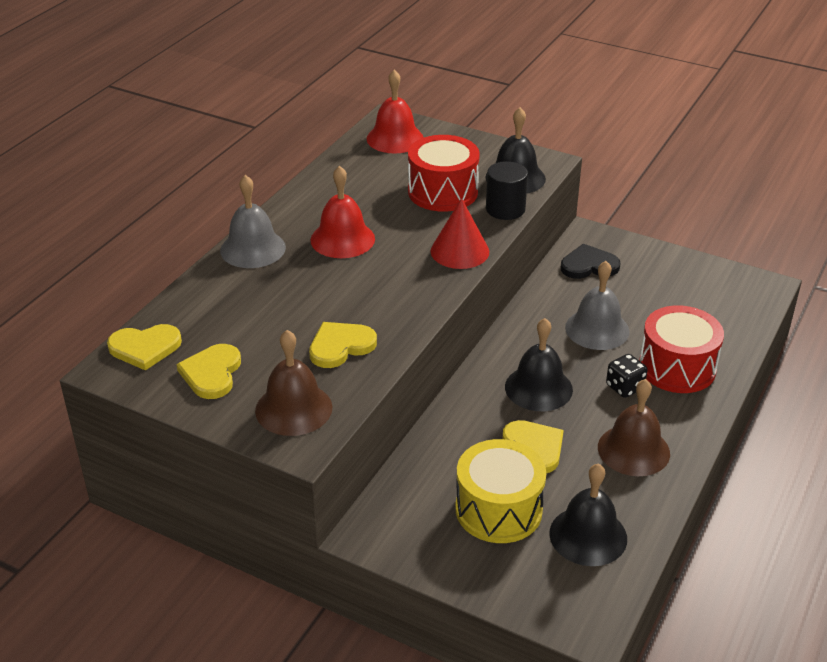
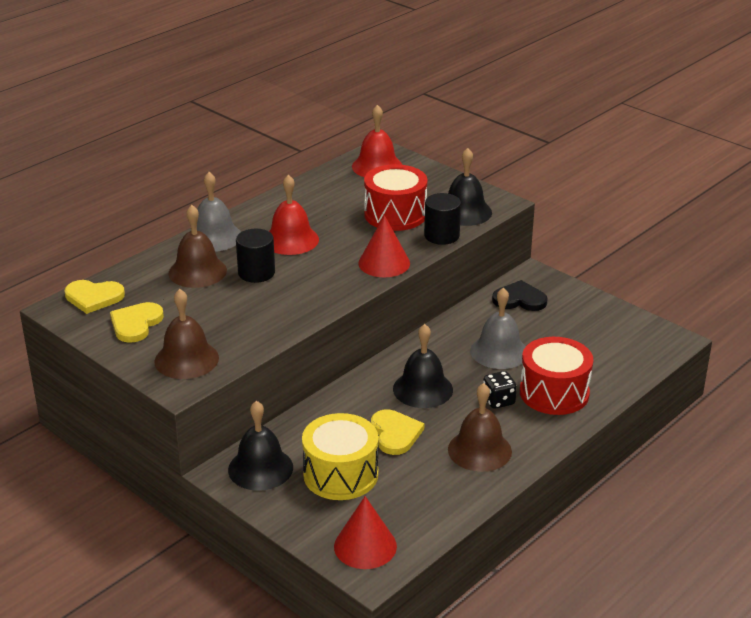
camera: 15 degrees right, 5 degrees down
(254, 295) = (197, 271): none -> brown bell
(323, 285) = (256, 273): none -> black cylinder
(340, 346) = (247, 320): yellow heart -> none
(567, 594) = (365, 546): none -> red cone
(588, 535) = (405, 507): black bell -> black bell (260, 468)

